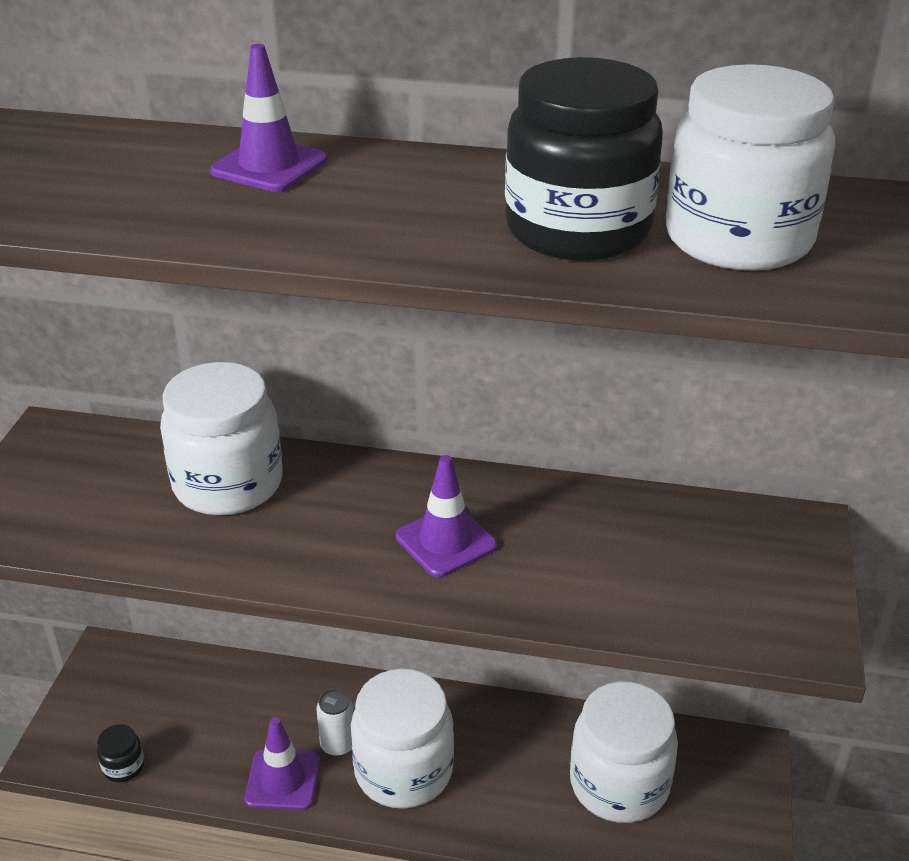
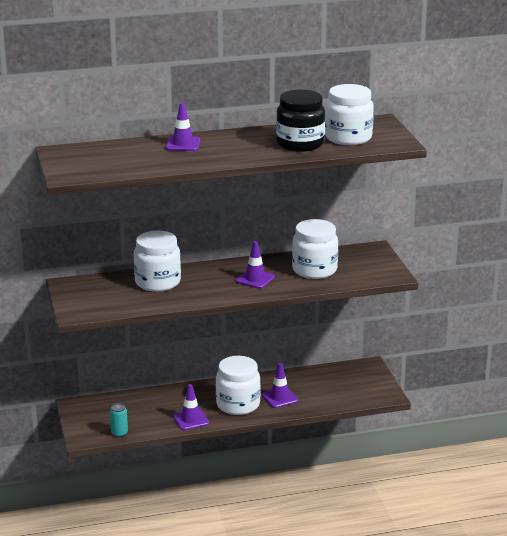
camera: 25 degrees left, 10 degrees down
(123, 766) = (119, 433): black jar -> turquoise can
(338, 745) = (204, 404): white can -> none
(501, 783) = (279, 398): none -> purple traffic cone
(619, 784) = (325, 386): white jar -> white jar (314, 270)

